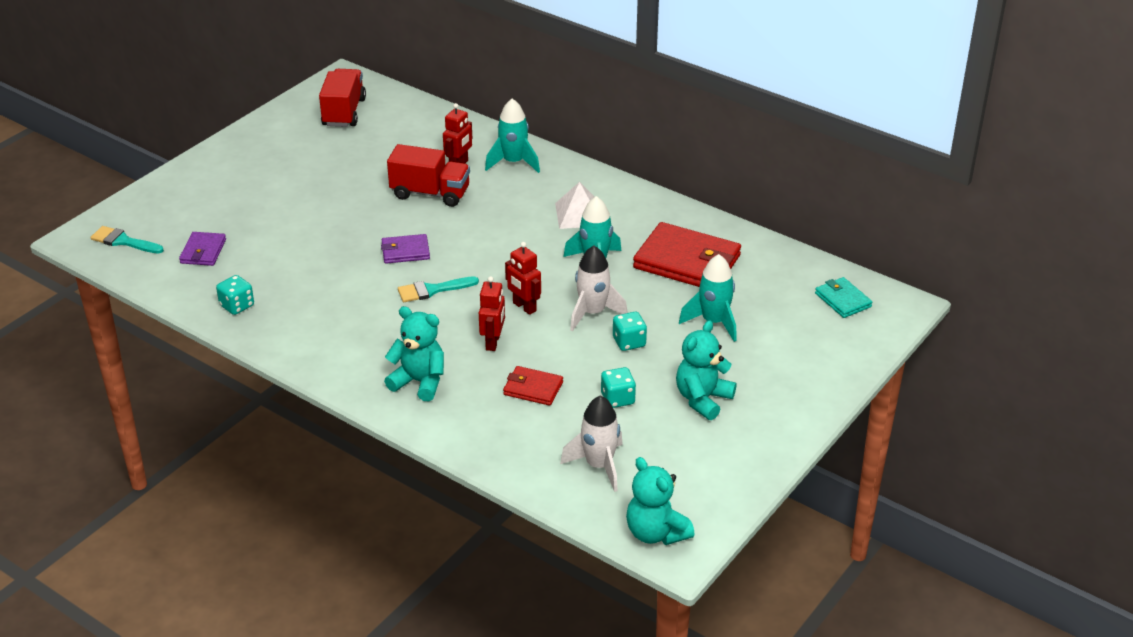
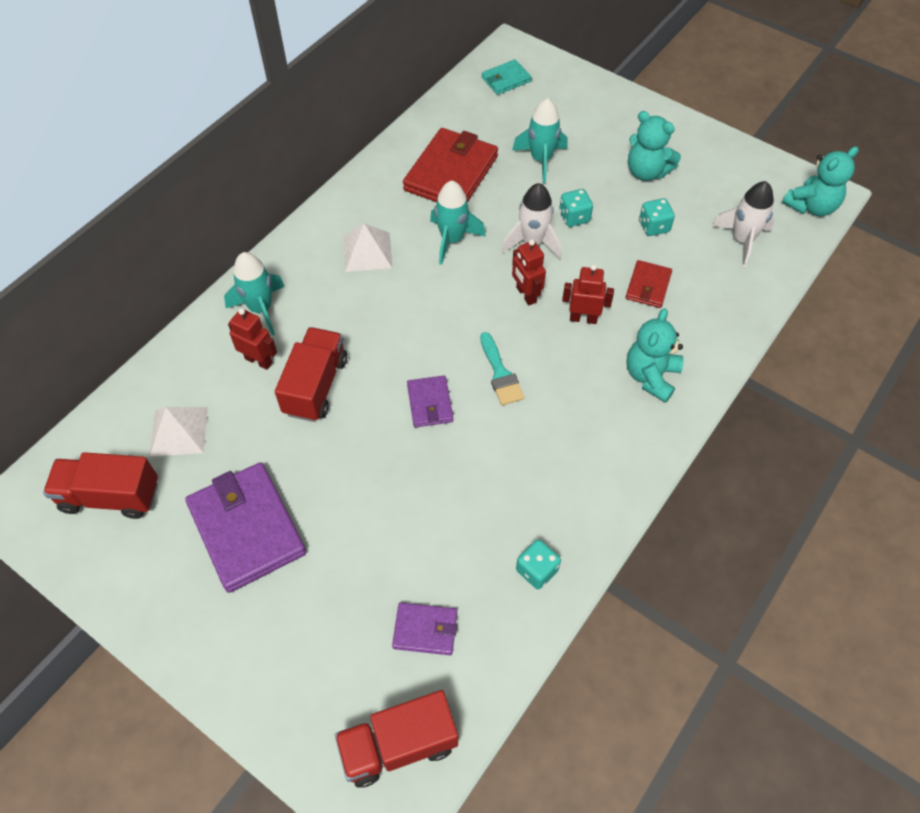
camera: 90 degrees left, 20 degrees up
(123, 241) = (399, 745): turquoise brush -> red truck
(305, 170) = (247, 529): none -> purple wallet
(395, 134) = (179, 431): none -> white pyramid
(524, 307) = (526, 295): red robot -> red robot turned 105 degrees clockwise

